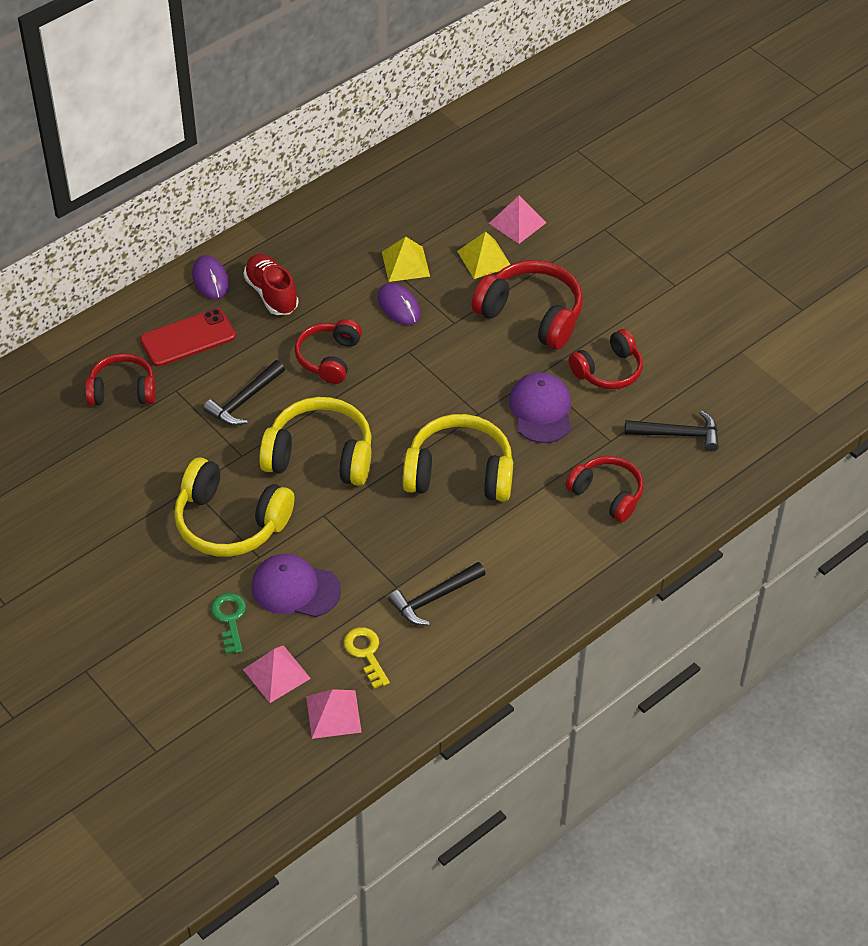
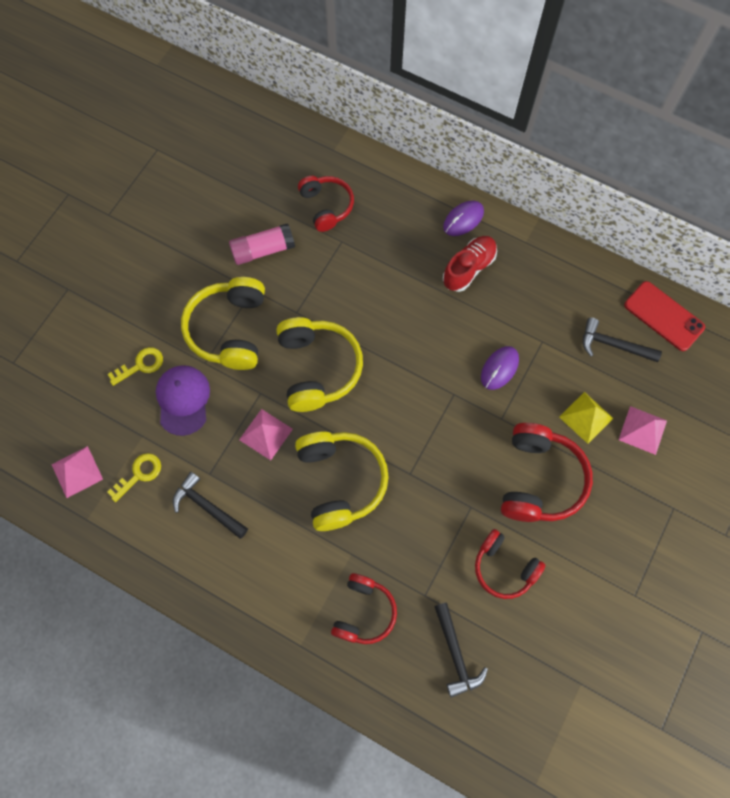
camera: 70 degrees right, 20 degrees up
(145, 464) = (263, 250): none -> pink glue stick
(188, 338) = (396, 228): red phone -> red phone (663, 316)
(230, 619) = (141, 365): green key -> yellow key
(244, 400) = (350, 292): black hammer -> black hammer (613, 345)
(276, 673) = (101, 417): pink pyramid -> pink pyramid (266, 434)
(329, 358) = (420, 336): red headphones -> none
(405, 264) = (549, 356): yellow pyramid -> none
(541, 410) = (434, 524): purple cap -> none

